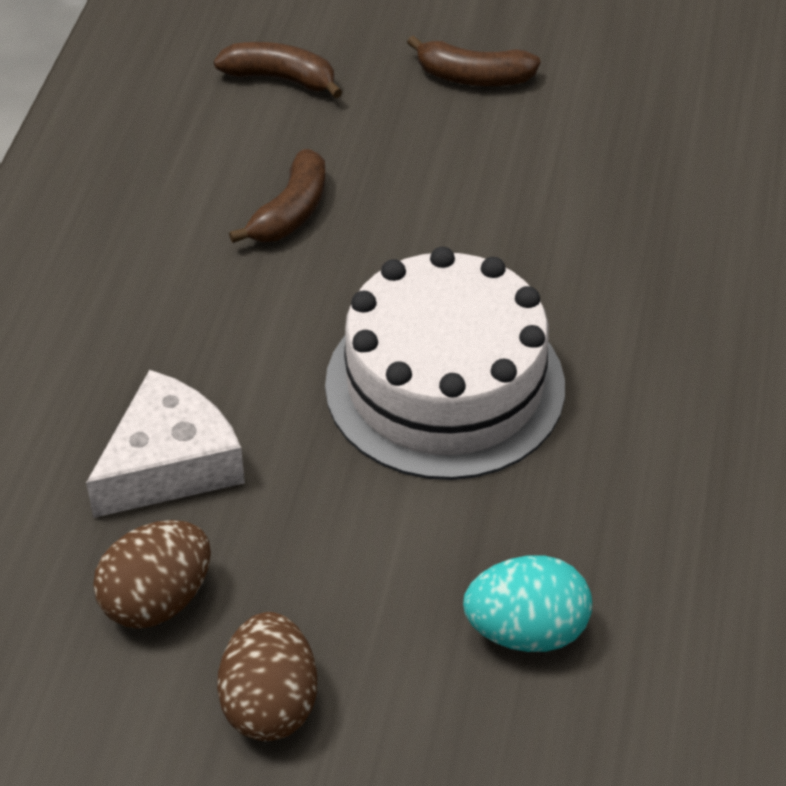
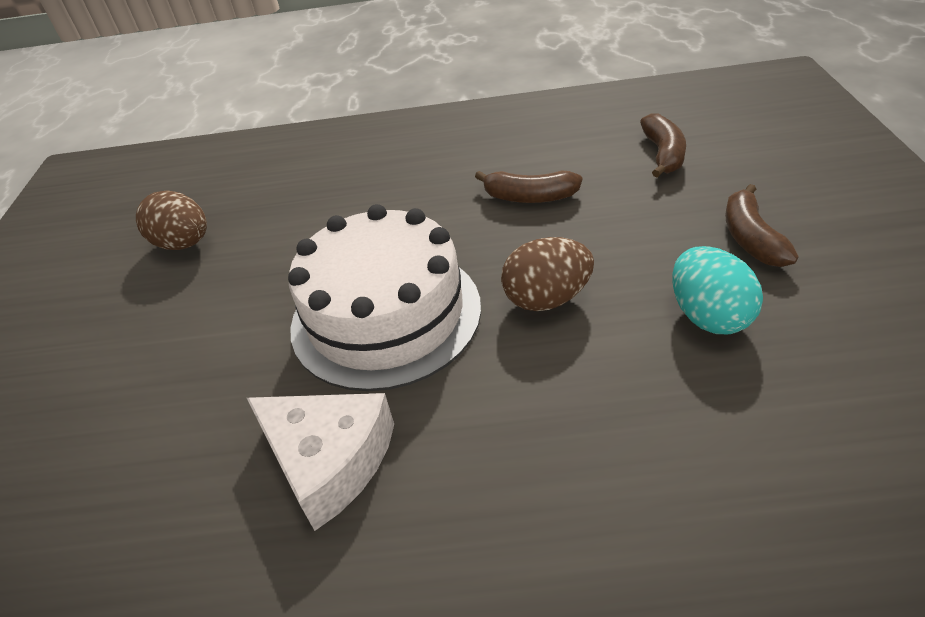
camera: 80 degrees right, 5 degrees down
(170, 464) = (288, 217): white cheese -> white cheese (328, 460)
(270, 703) = (102, 310): brown egg -> brown egg (547, 299)
(526, 631) = (146, 423): turquoise egg -> turquoise egg (708, 316)

